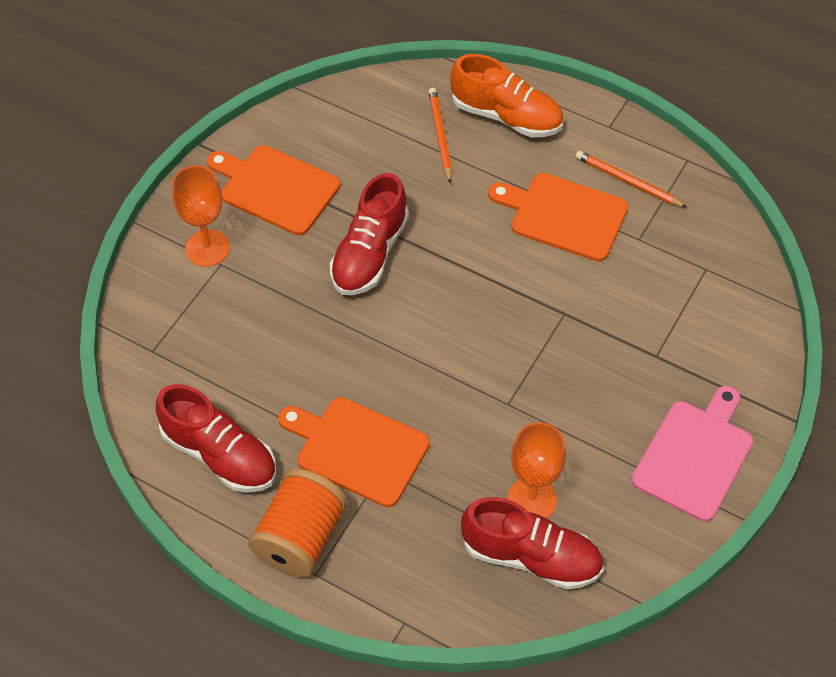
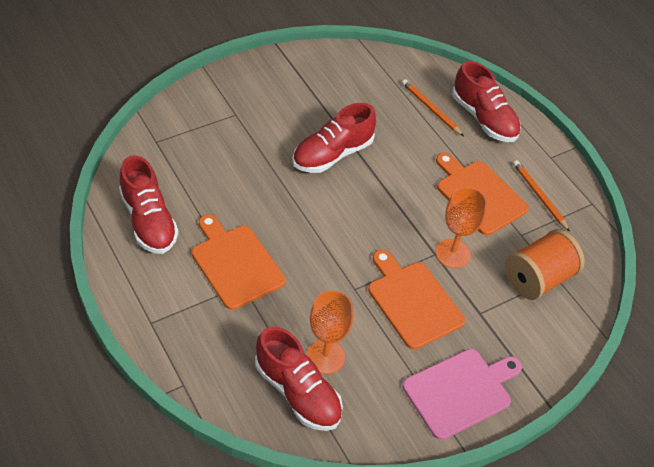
camera: 25 degrees right, 5 degrees down
(207, 248) = (234, 102): orange goblet -> orange goblet (452, 253)
(275, 188) = (302, 89): orange cutting board -> orange cutting board (412, 301)
(300, 537) = (158, 296): orange spool -> orange spool (538, 278)
(440, 136) = (430, 109): orange pencil -> orange pencil turned 60 degrees counterclockwise
(506, 116) = (484, 118): orange shoe -> red shoe

